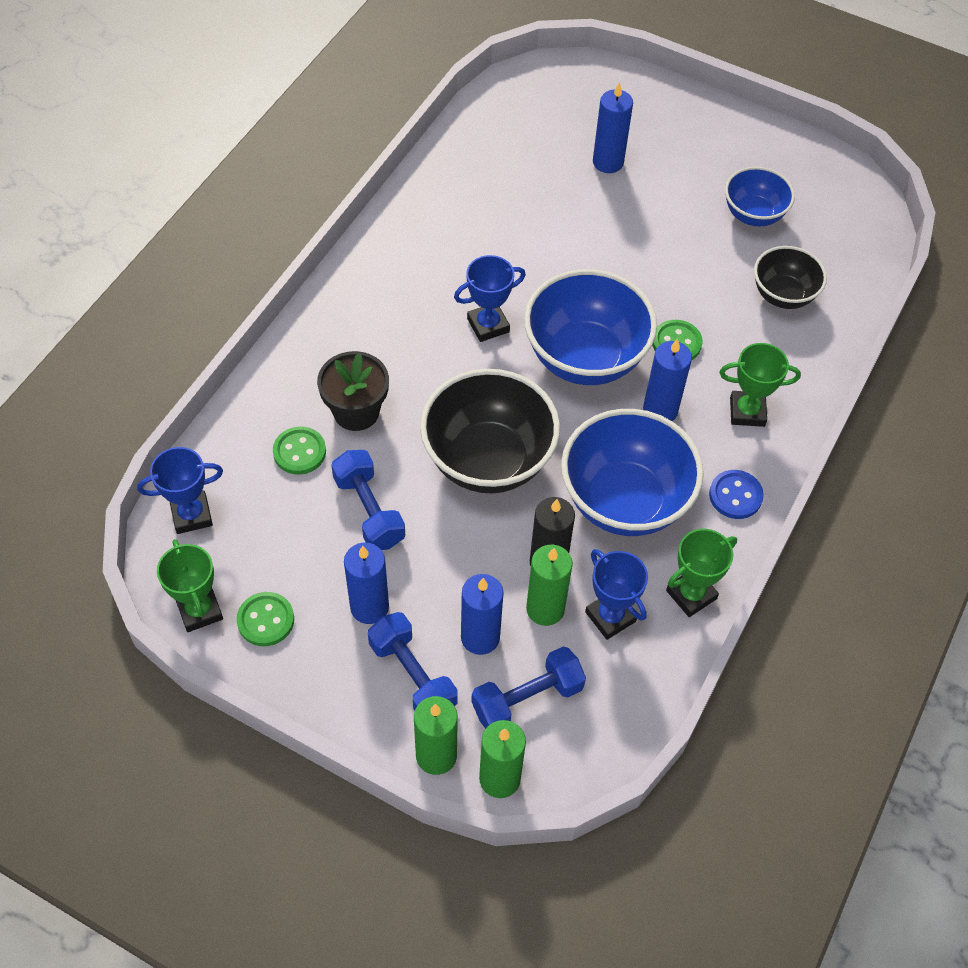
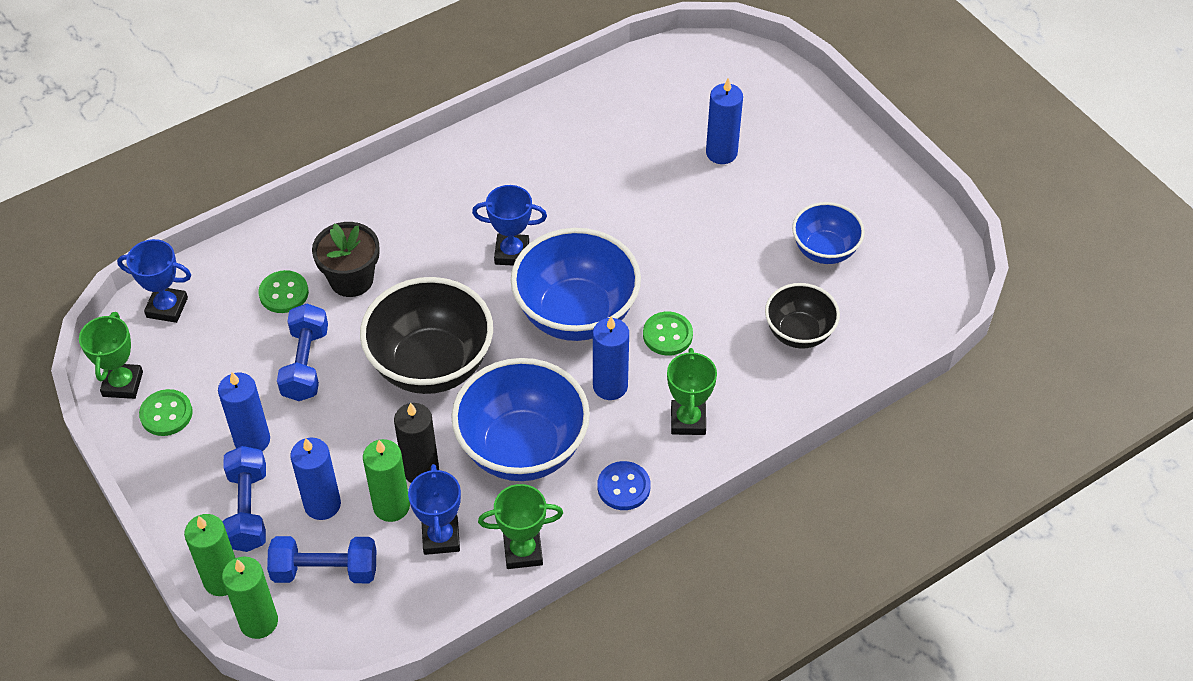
camera: 30 degrees right, 5 degrees down
(747, 412) = (688, 420): green trophy -> green trophy turned 60 degrees clockwise

